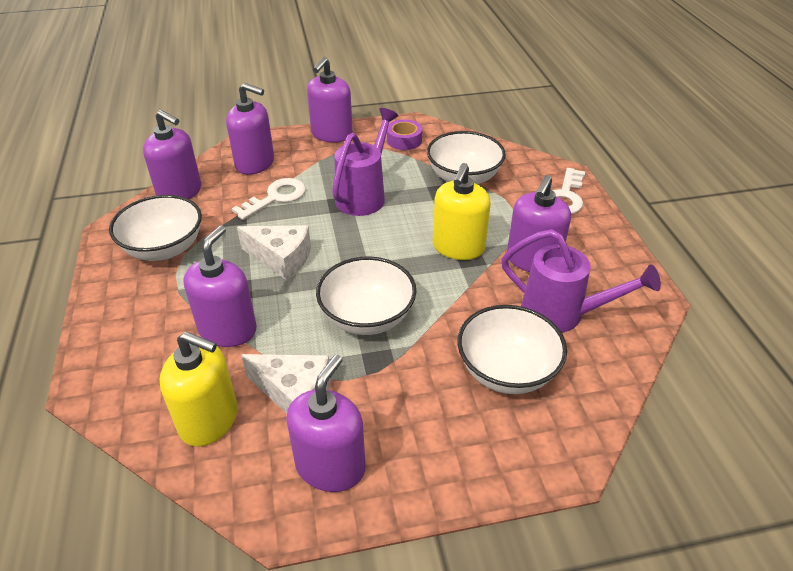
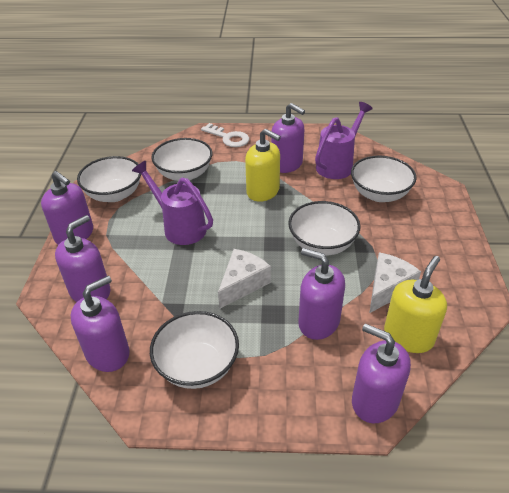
camera: 75 degrees left, 0 degrees up
(276, 197) = (155, 280): white key -> none
(330, 466) = (447, 277): purple soap dispenser -> purple soap dispenser (374, 400)
(404, 140) = (114, 194): purple tape -> white bowl

